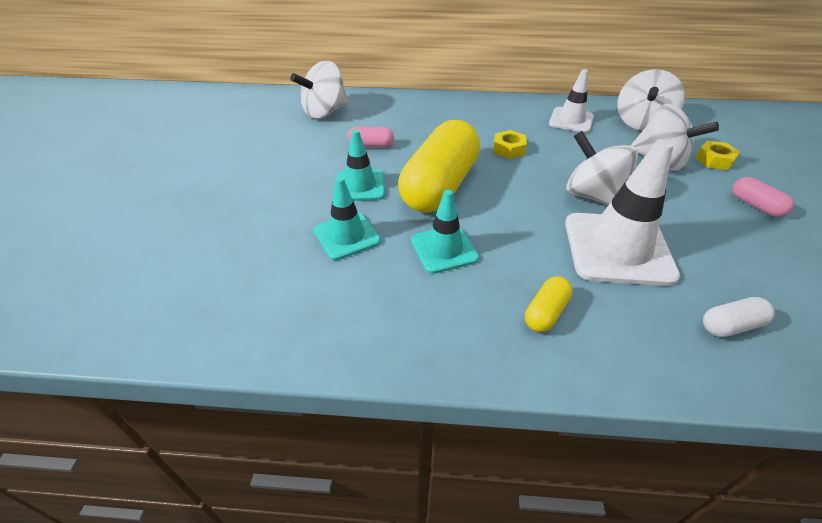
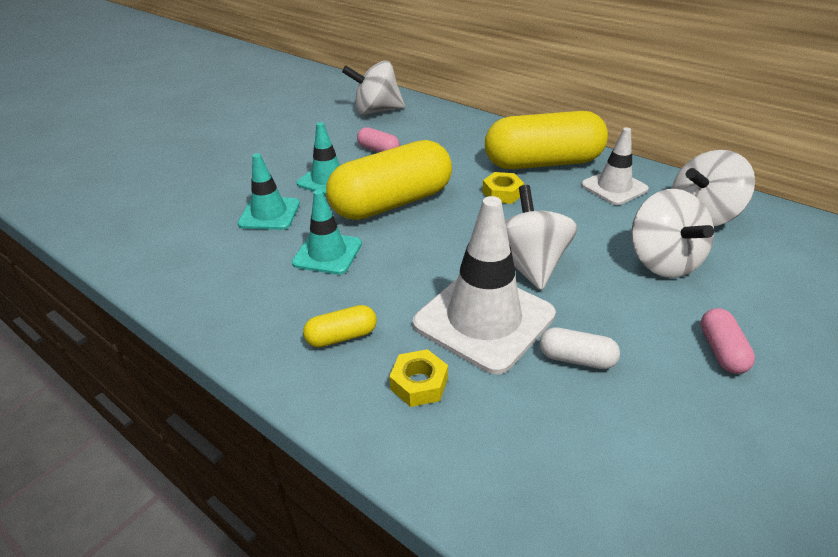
camera: 35 degrees right, 5 degrees down
(506, 117) = (543, 163): none -> yellow capsule
(714, 160) = (742, 286): yellow nut -> yellow nut (419, 384)
(730, 325) = (499, 435): white capsule -> white capsule (576, 359)

